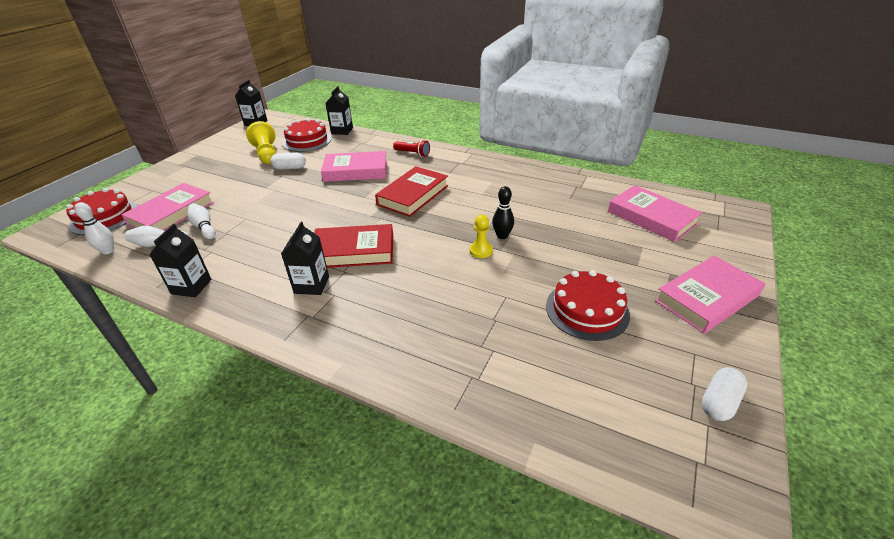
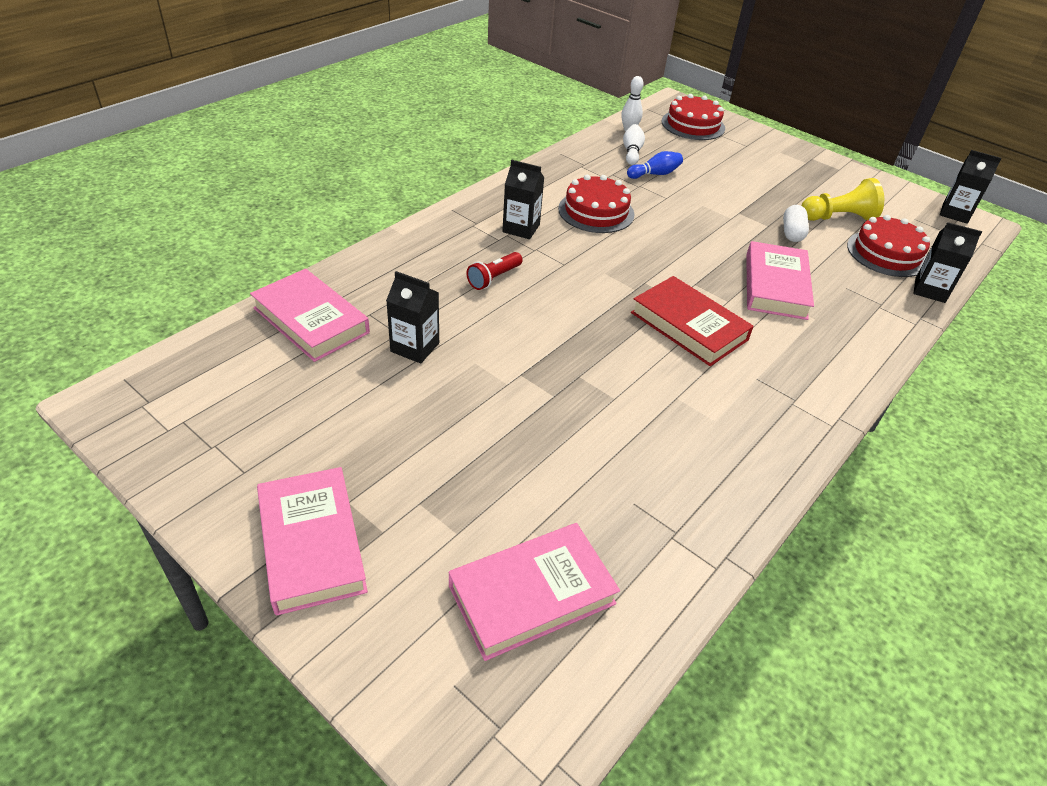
camera: 100 degrees right, 5 degrees up
(171, 213) = (690, 157): pink book -> pink book (311, 320)
(191, 286) = (552, 168): black carton -> black carton (415, 347)
(204, 227) = (655, 174): white bowling pin -> blue bowling pin
(353, 251) = (570, 260): red book -> none
(413, 153) = (834, 352): red flashlight -> red flashlight (494, 278)
(481, 251) = (526, 356): yellow pawn -> none
(502, 236) = (551, 385): black bowling pin -> none
(587, 310) = (367, 409): red cake -> red cake (596, 211)
(719, 402) = (179, 454): white capsule -> none

